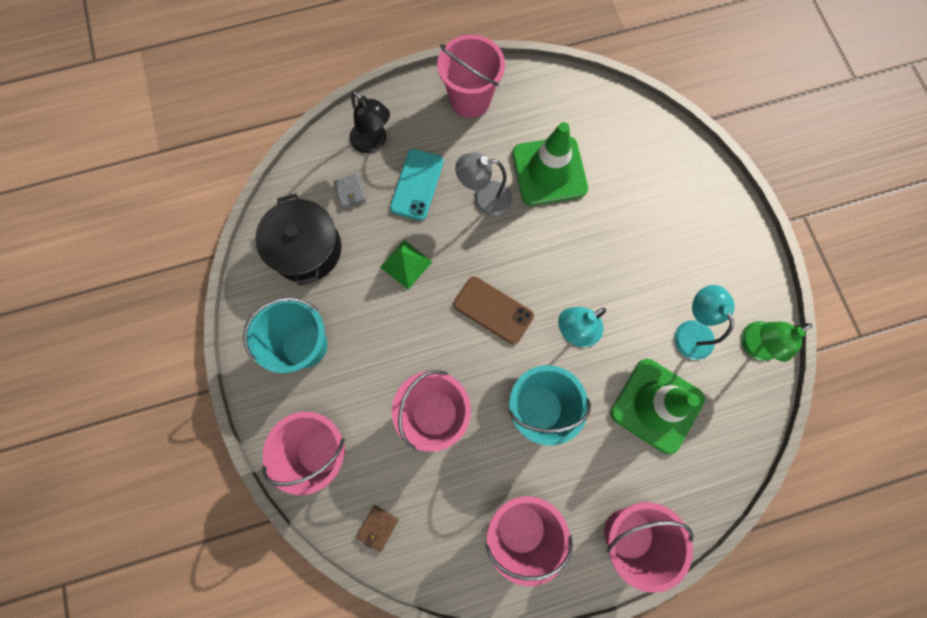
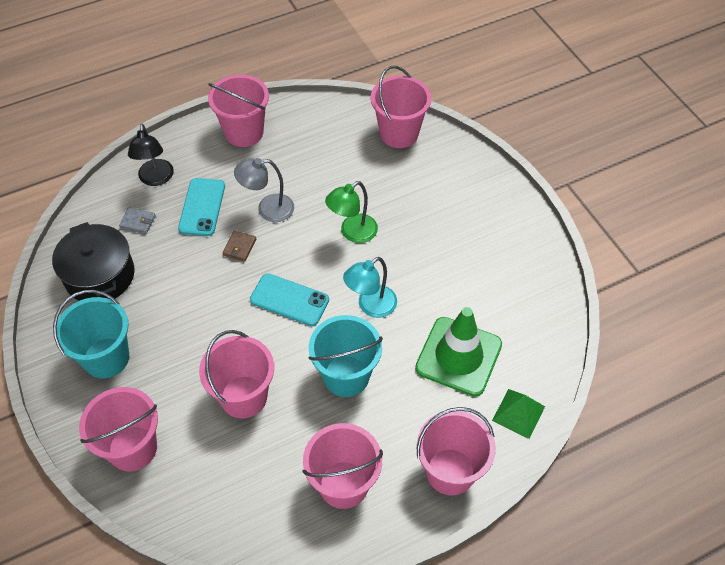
camera: 10 degrees left, 20 degrees down
(350, 192) = (138, 222): grey wallet -> grey wallet turned 45 degrees counterclockwise
(373, 143) = (156, 179): black lamp -> black lamp turned 45 degrees clockwise
(378, 527) = (199, 508): brown wallet -> brown wallet (239, 247)
(406, 264) = (199, 274): green pyramid -> green pyramid (518, 413)
(493, 310) = (289, 300): brown phone -> turquoise phone
(549, 171) = (326, 179): green traffic cone -> none
(633, 126) = (399, 133): none -> pink bucket
(690, 331) = (479, 289): turquoise lamp -> none
(753, 345) = (540, 292): green lamp -> green lamp (352, 233)

